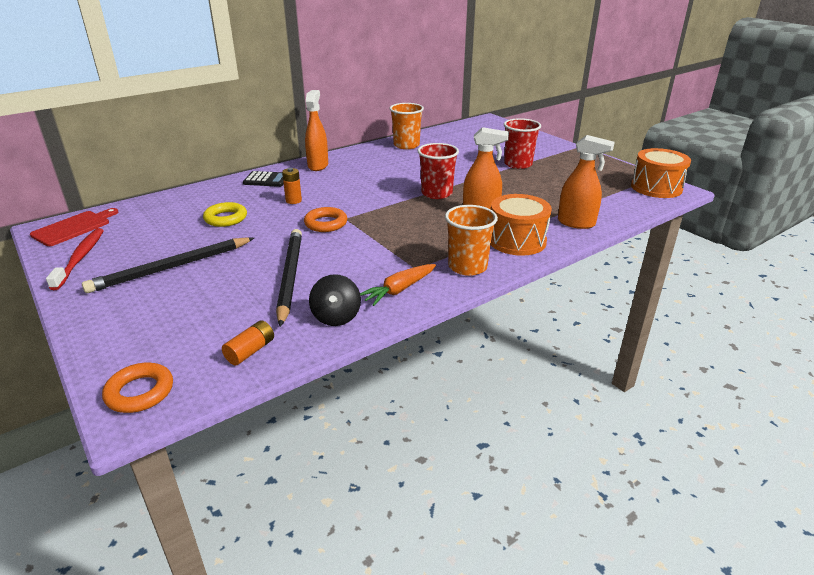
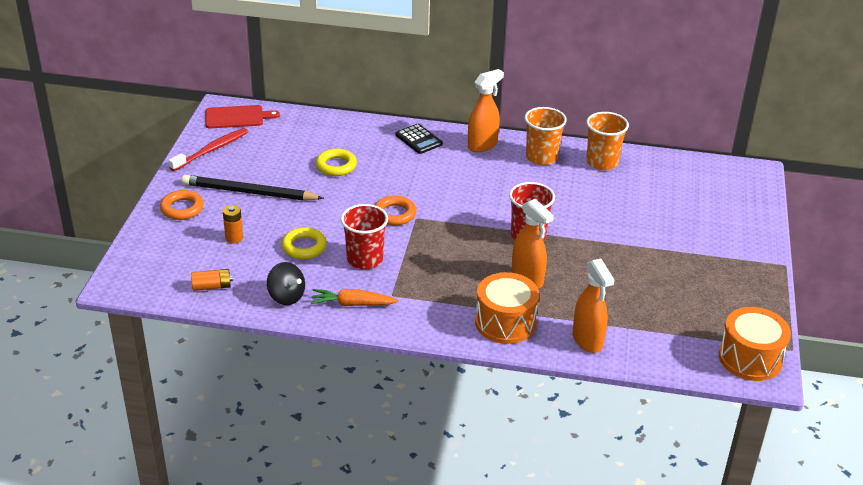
camera: 45 degrees right, 5 degrees up
(140, 392) = (134, 274): orange ring -> orange ring (182, 208)
(289, 277) = (304, 247): black pencil -> yellow ring
(293, 201) = (406, 176): orange battery -> orange battery (234, 238)
(336, 317) = (286, 297): black spinning top -> black spinning top turned 90 degrees counterclockwise
(467, 267) = (427, 318): orange cup -> orange cup (541, 157)
(518, 164) = (667, 248): red cup -> red cup (365, 259)

